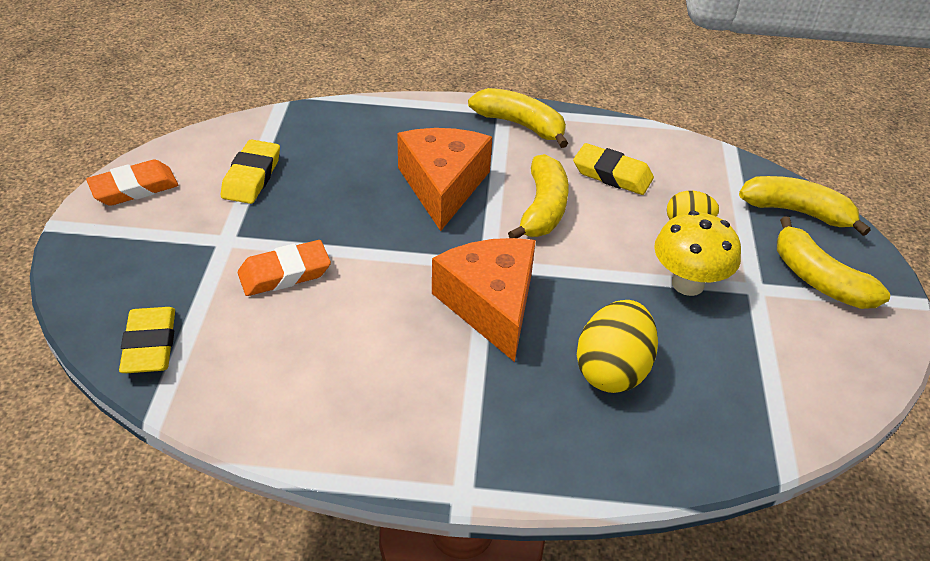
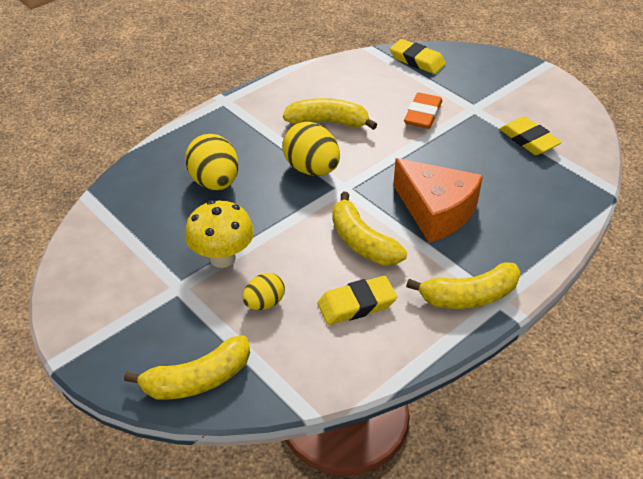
camera: 135 degrees right, 0 degrees up
(134, 188) = (558, 97): orange eraser -> none
(490, 305) = (311, 169): orange cheese -> yellow egg
(819, 279) = (140, 326): yellow banana -> yellow banana (328, 122)

